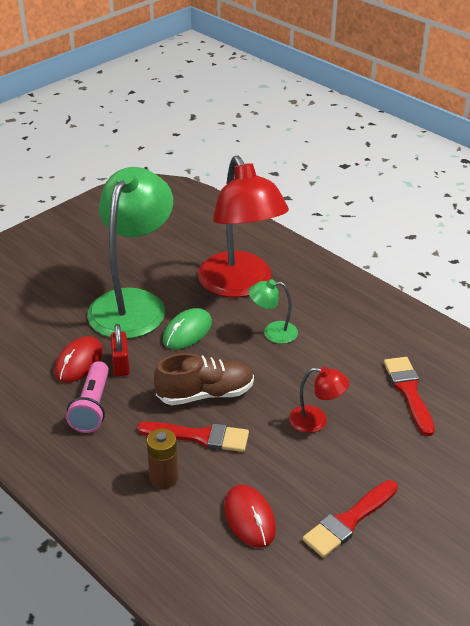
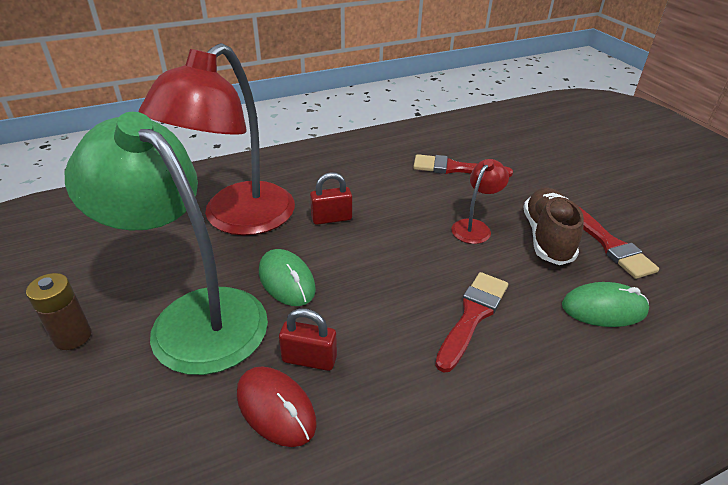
camera: 70 degrees left, 0 degrees up
(92, 407) = (380, 413): pink flashlight -> none
(164, 478) = (534, 366): brown battery -> brown battery (72, 336)
(205, 394) = (403, 293): brown shoe -> brown shoe (547, 237)
(240, 285) = (237, 219): red lamp -> red lamp turned 120 degrees clockwise
(249, 518) = (604, 308): red mouse -> green mouse
(273, 332) = (331, 218): green lamp -> red padlock

